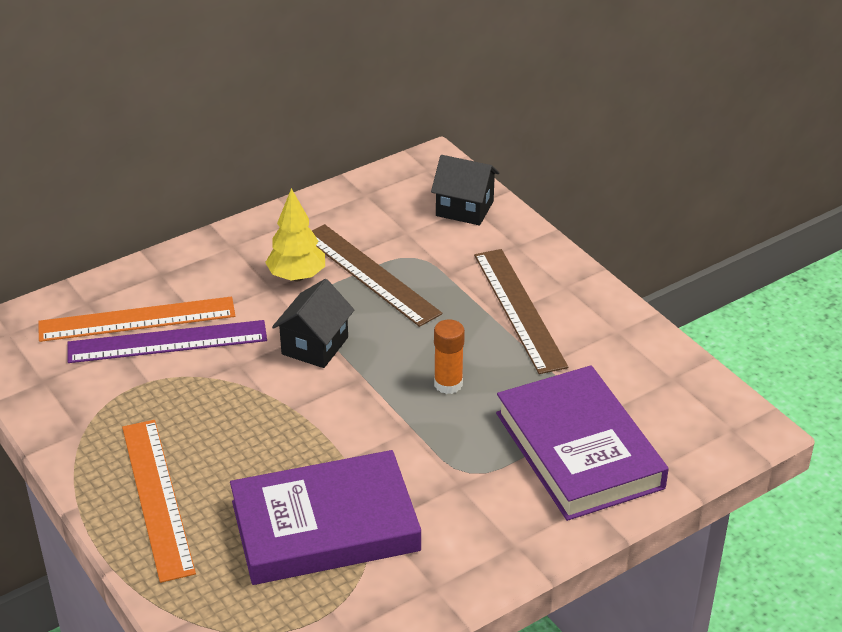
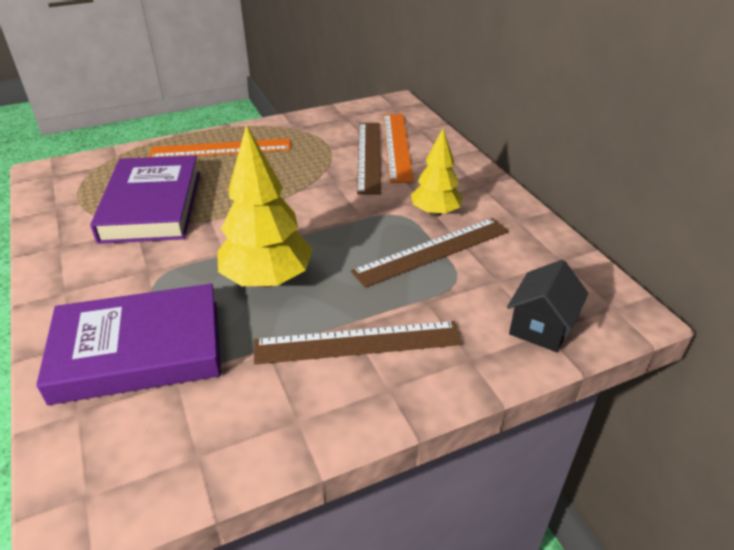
camera: 100 degrees right, 0 degrees up
(167, 342) = (369, 156): purple ruler -> brown ruler
(315, 346) = (343, 215): black house -> none
(448, 384) = (268, 279): orange glue stick -> yellow tree

